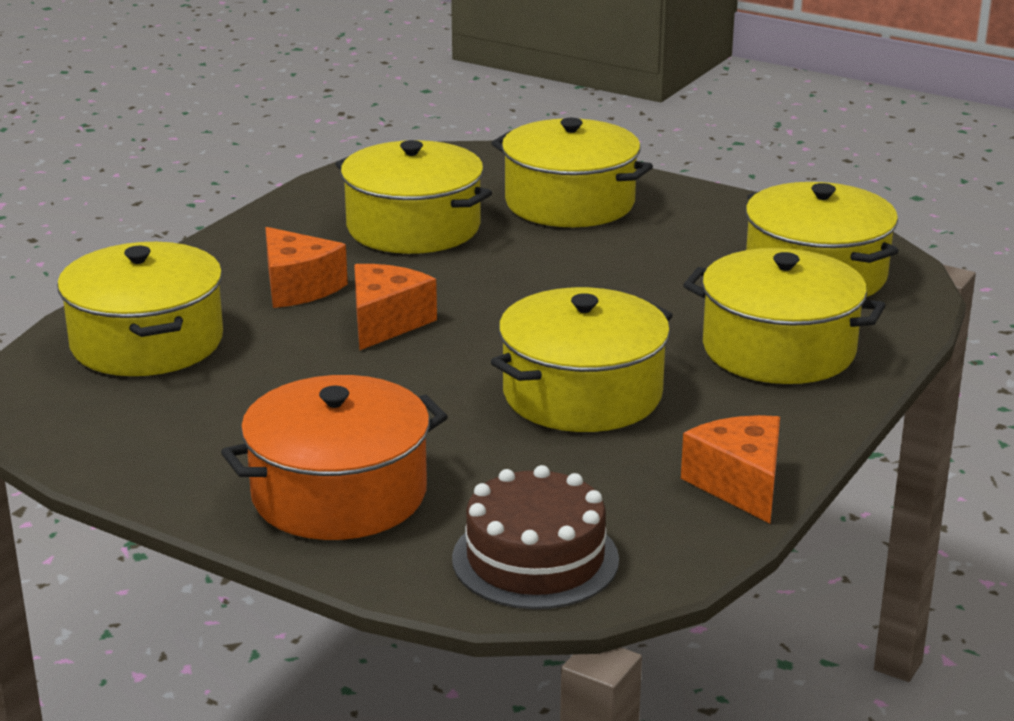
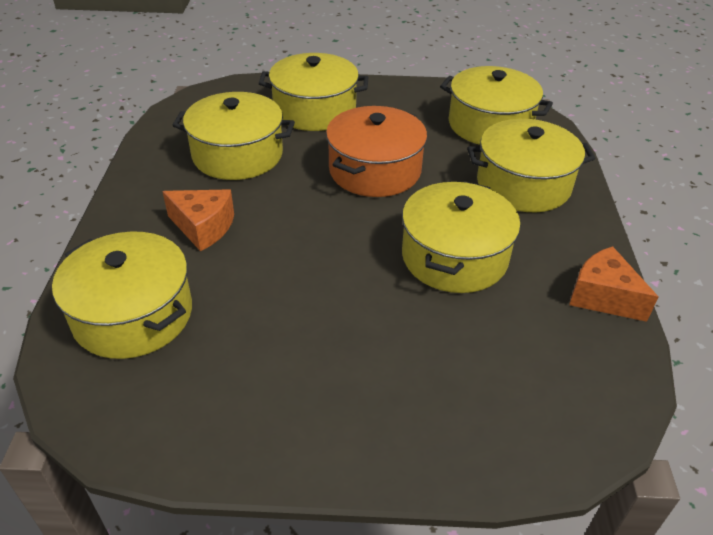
camera: 30 degrees left, 15 degrees up
(339, 494) = (387, 408): orange pot -> orange pot (375, 170)
(386, 323) = (286, 239): orange cheese -> none
(535, 559) = (556, 413): brown cake -> none

